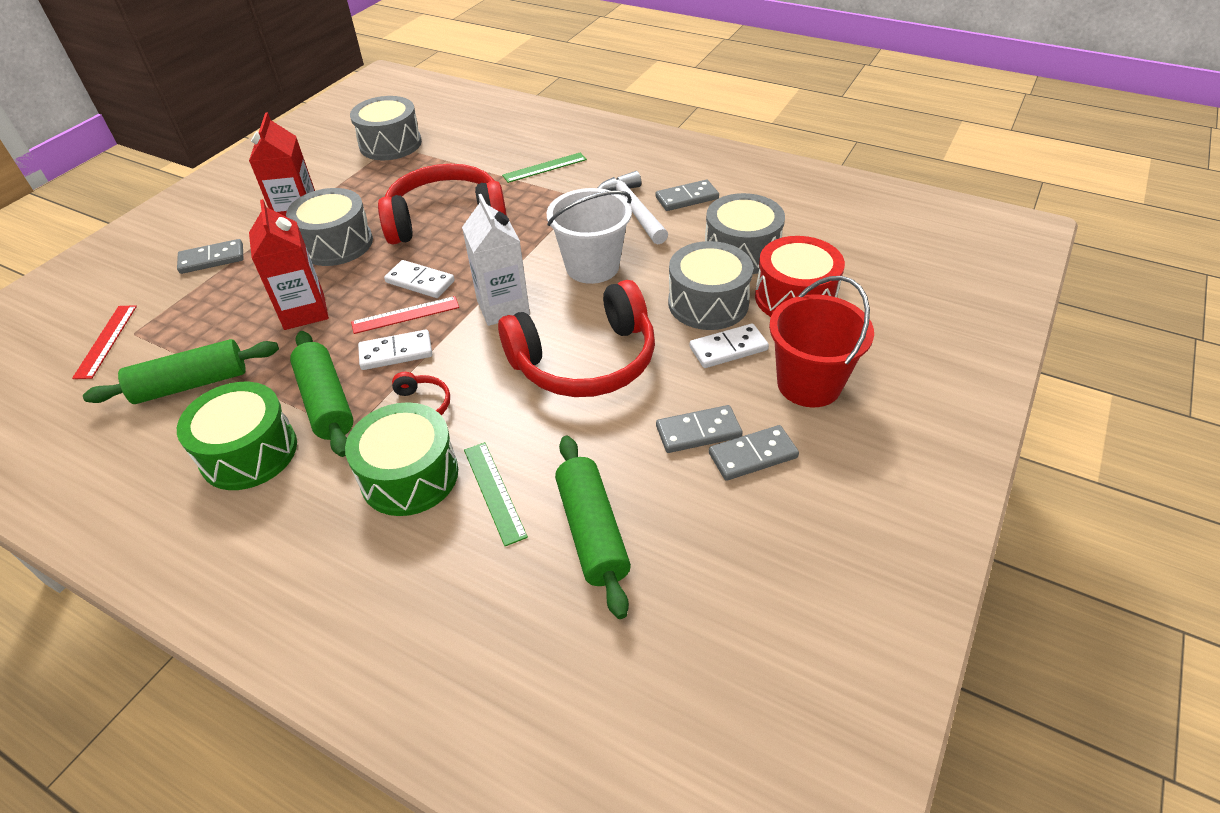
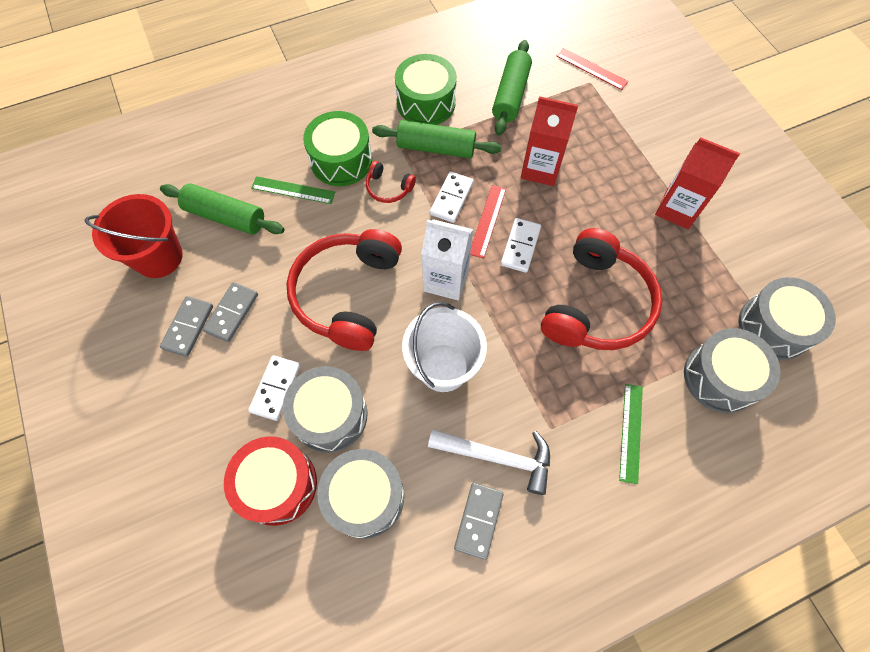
camera: 125 degrees right, 20 degrees up
(212, 259) = (653, 141): grey domino -> none
(336, 244) = (616, 218): grey drum -> grey drum (720, 377)
(420, 282) = (520, 246): white domino -> white domino turned 45 degrees counterclockwise
(809, 384) = (199, 410): red bucket -> red bucket (158, 257)

